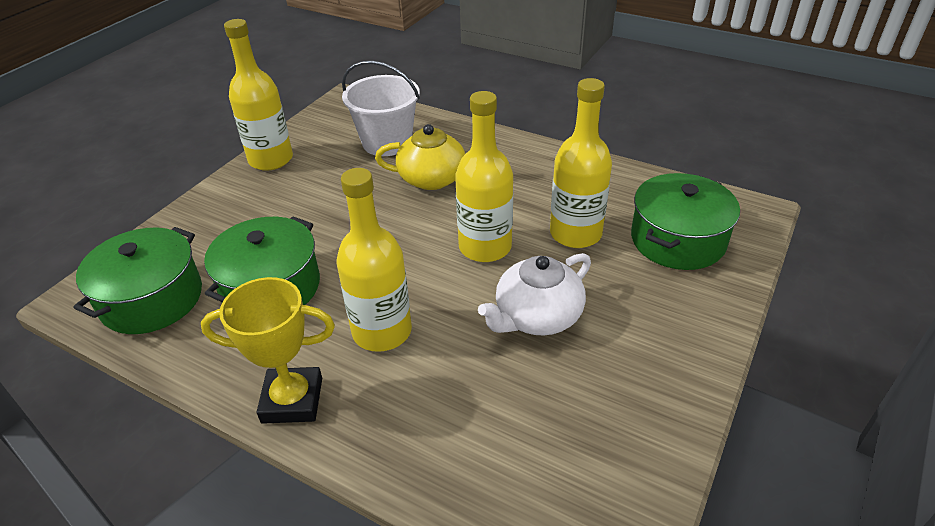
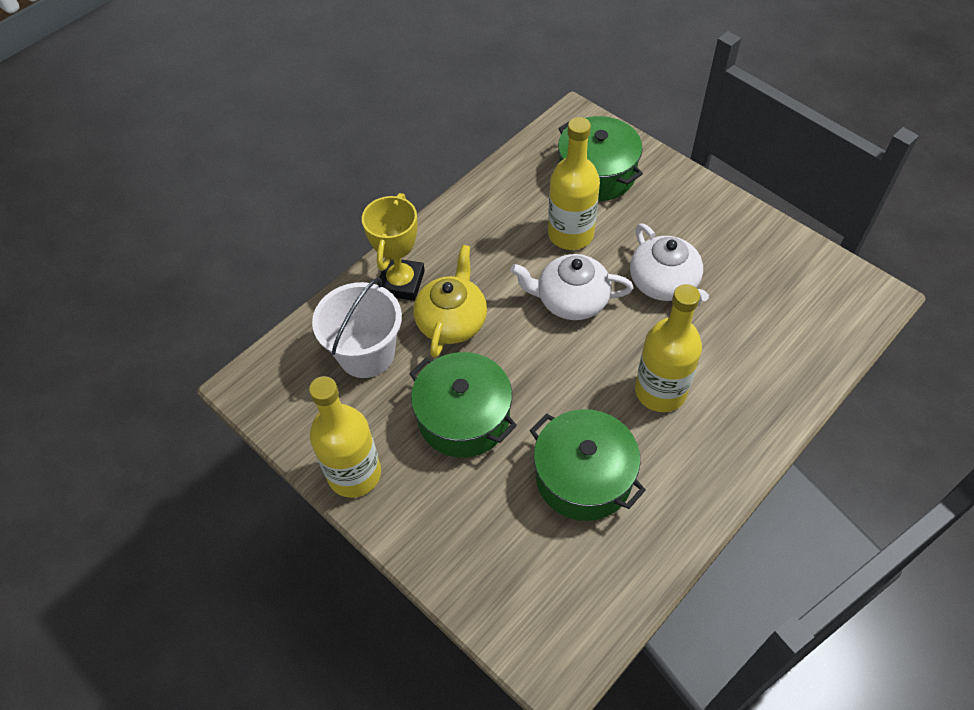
camera: 75 degrees left, 15 degrees up
(152, 299) = (575, 589): green pot -> green pot (464, 417)
(292, 400) = (726, 463): yellow trophy -> yellow trophy (401, 283)
(485, 247) = (571, 300): yellow bottle -> white teapot

